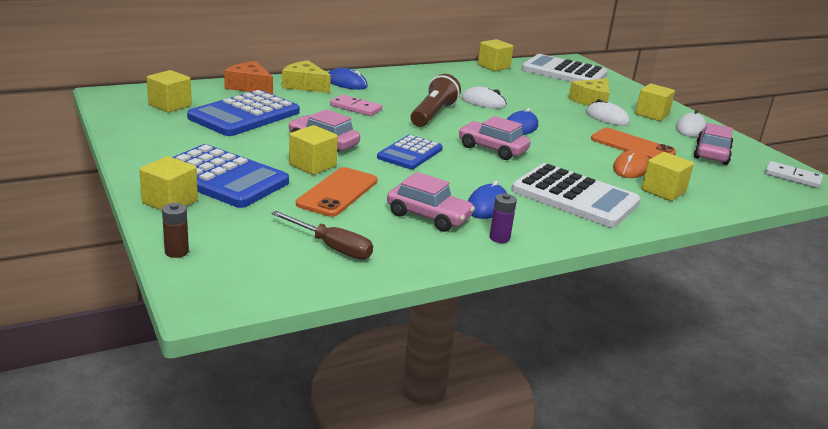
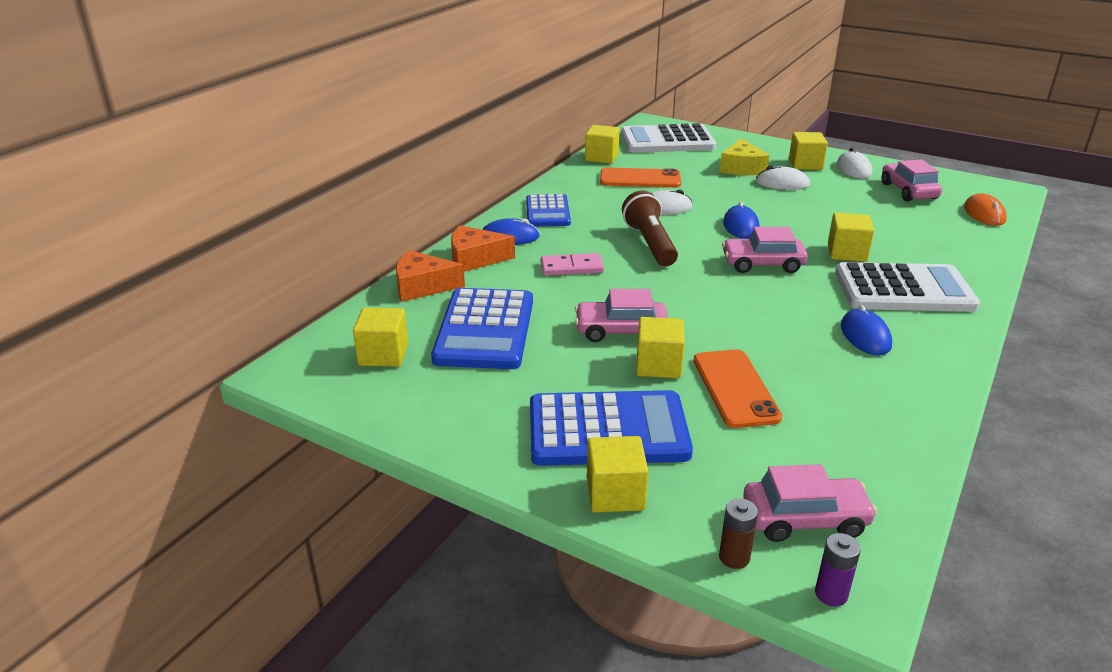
camera: 30 degrees left, 5 degrees up
(304, 85) = (475, 259): yellow cheese -> orange cheese
(332, 247) = (841, 461): brown screwdriver -> none
(410, 153) = (711, 304): blue calculator -> blue calculator (547, 212)
(428, 216) = (847, 375): pink car -> pink car (805, 519)
(499, 238) = (931, 369): purple battery -> purple battery (831, 594)
(630, 168) = (886, 235): orange mouse -> orange mouse (984, 214)
(632, 146) = (848, 208): orange phone -> orange phone (640, 179)
(663, 191) = (944, 250): yellow cube -> yellow cube (847, 253)
(792, 177) = (989, 191): white domino -> none

